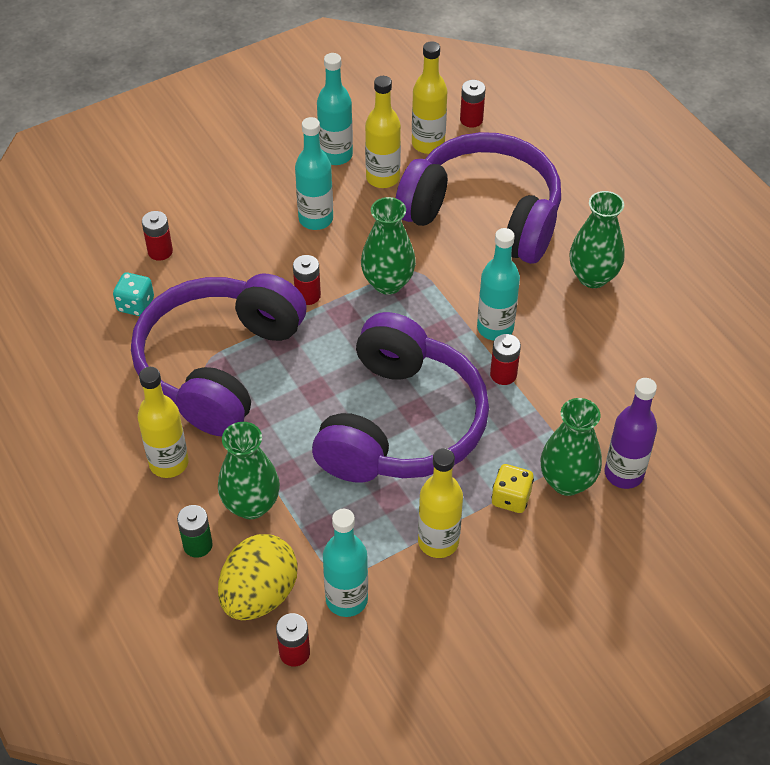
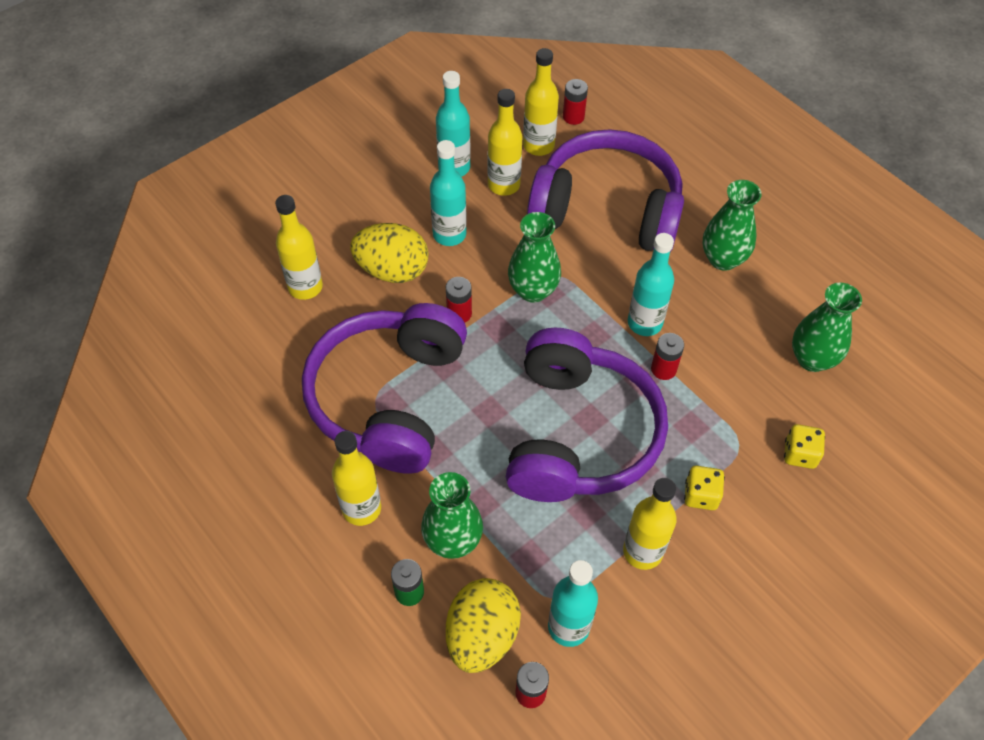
camera: 10 degrees left, 5 degrees up
(135, 305) = (293, 346): turquoise dice -> none
(160, 251) = (305, 287): red battery -> yellow bottle
(250, 246) = (392, 270): none -> yellow egg
(567, 481) = (749, 470): green vase -> green vase (812, 359)
(623, 473) = (799, 454): purple bottle -> yellow dice

